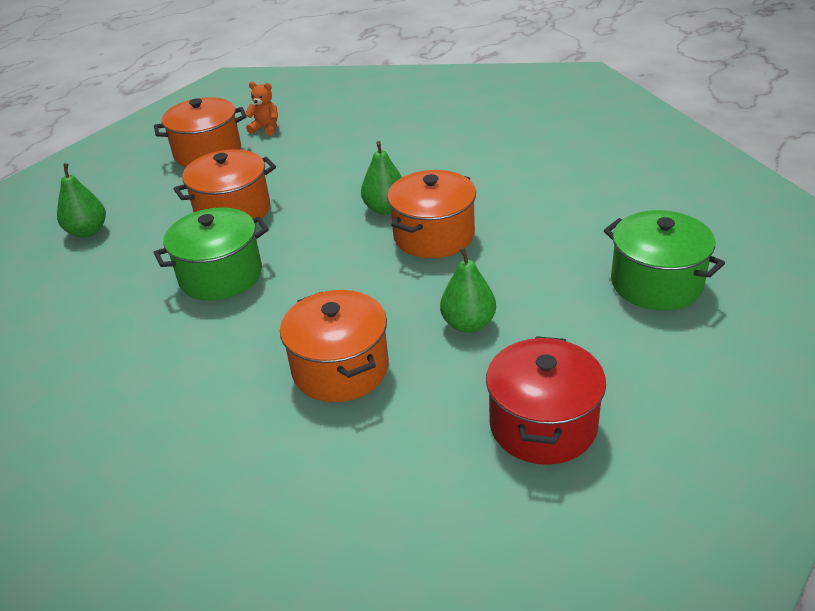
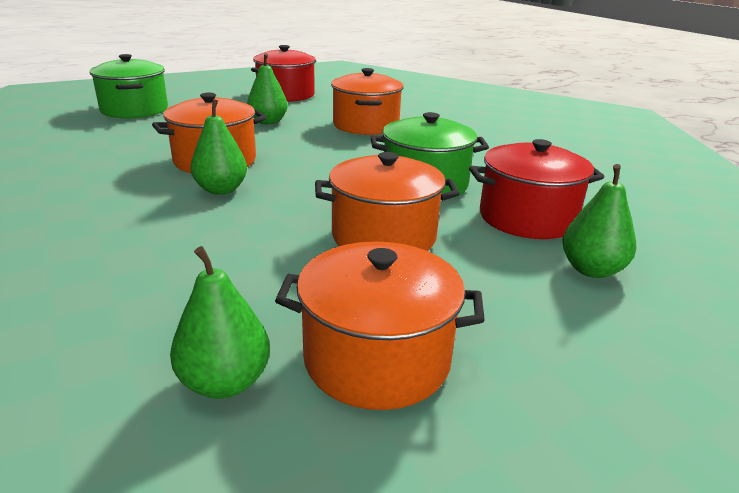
camera: 160 degrees left, 10 degrees down
(125, 264) = (527, 218): none -> red pot
(266, 128) = (225, 382): orange teddy bear -> green pear

